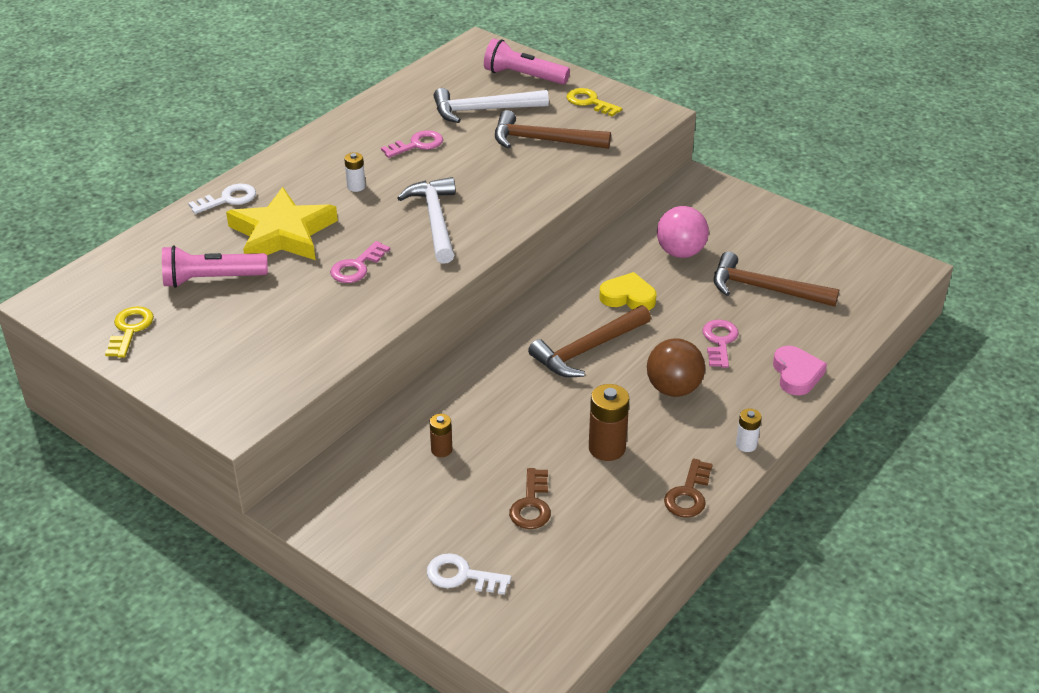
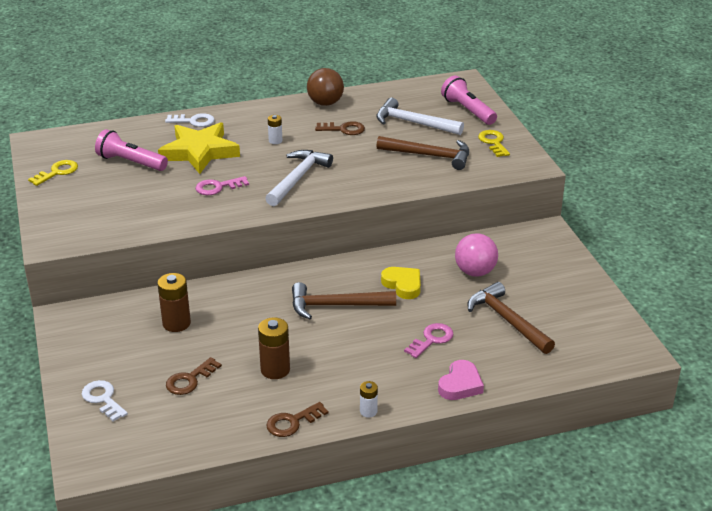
camera: 35 degrees right, 5 degrees down
(417, 145) = (343, 129): pink key -> brown key
(441, 450) = (176, 323): brown battery -> brown battery, size x1.75
(543, 140) = (429, 155): brown hammer -> brown hammer turned 150 degrees clockwise
(673, 389) = (362, 354): brown ball -> brown ball (325, 103)

